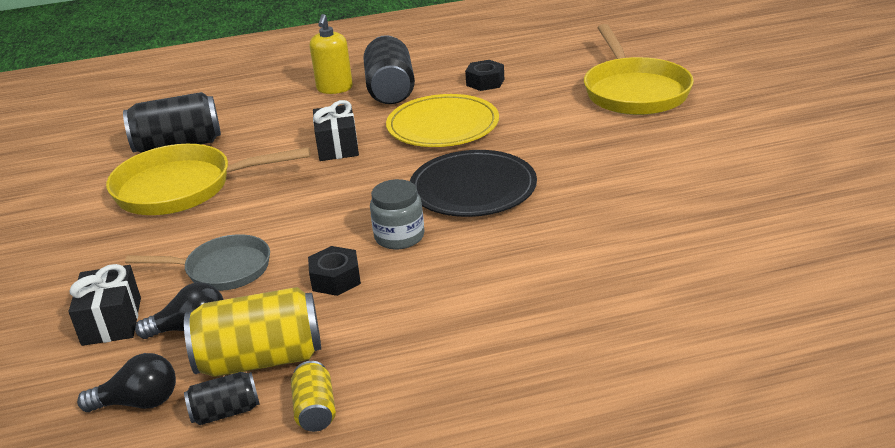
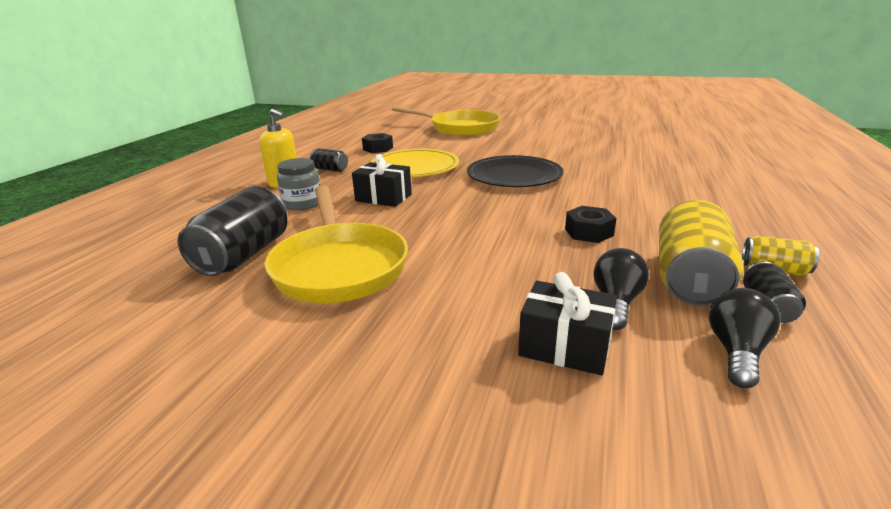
camera: 60 degrees left, 5 degrees down
(183, 188) = (339, 266): yellow pan -> yellow pan turned 45 degrees counterclockwise
(222, 270) = (524, 272): grey pan -> none
(390, 90) = (330, 169): black can -> black can, size x0.51
(399, 237) = (551, 204): grey jar -> grey jar (302, 204)

